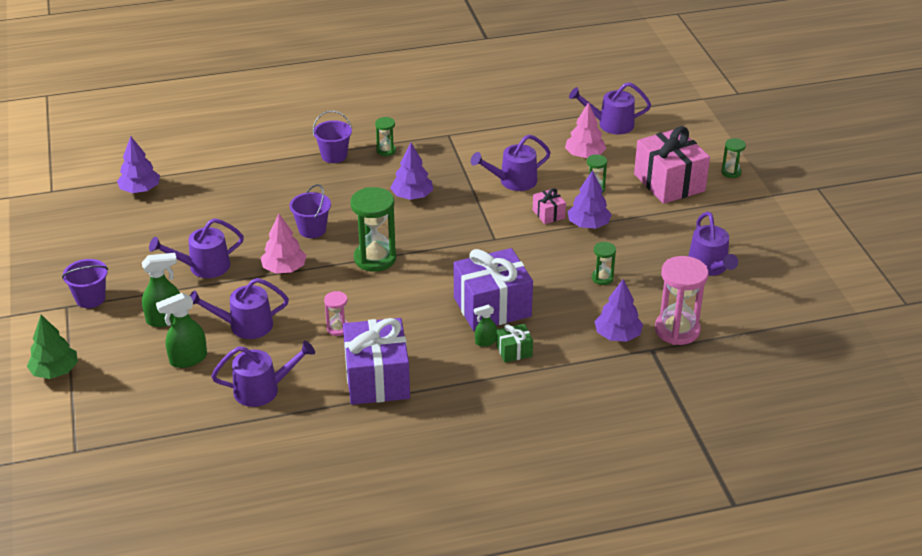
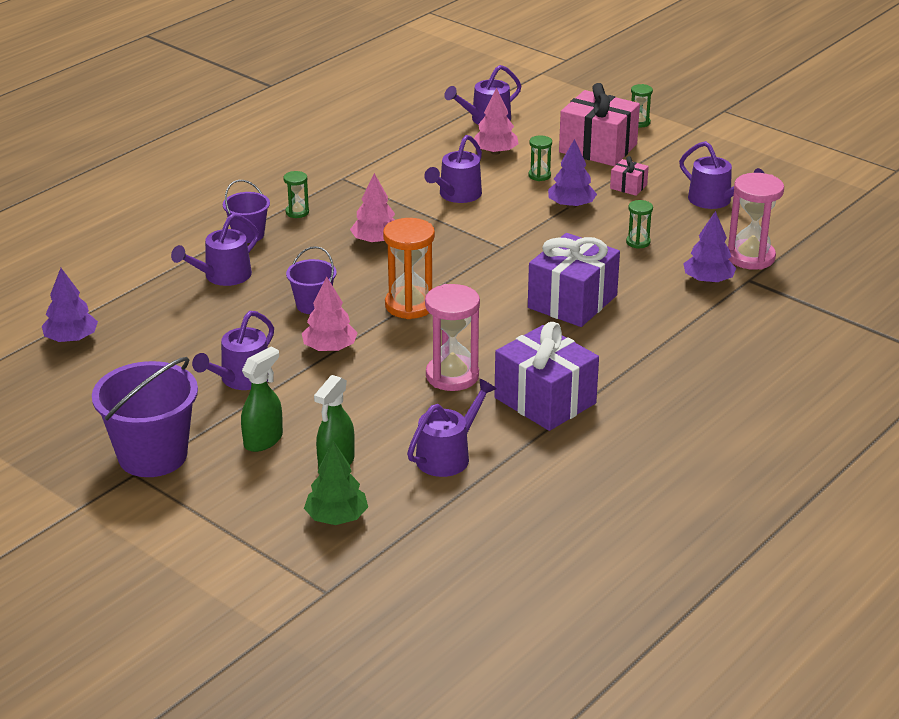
camera: 35 degrees left, 5 degrees down
(55, 371) = (204, 535): green tree -> green tree (336, 518)
(90, 298) = (152, 456): purple bucket -> purple bucket, size x1.82
(245, 326) = (355, 411): purple watering can -> purple watering can (222, 276)
(338, 328) = (452, 376): pink hourglass -> pink hourglass, size x1.96
(375, 258) = (410, 305): green hourglass -> orange hourglass
(412, 196) = (376, 241): purple tree -> pink tree
(485, 342) = (603, 331): green spray bottle -> none
(514, 351) = (637, 328): green gift -> none
(548, 214) = (524, 210): pink gift -> pink gift (628, 186)

